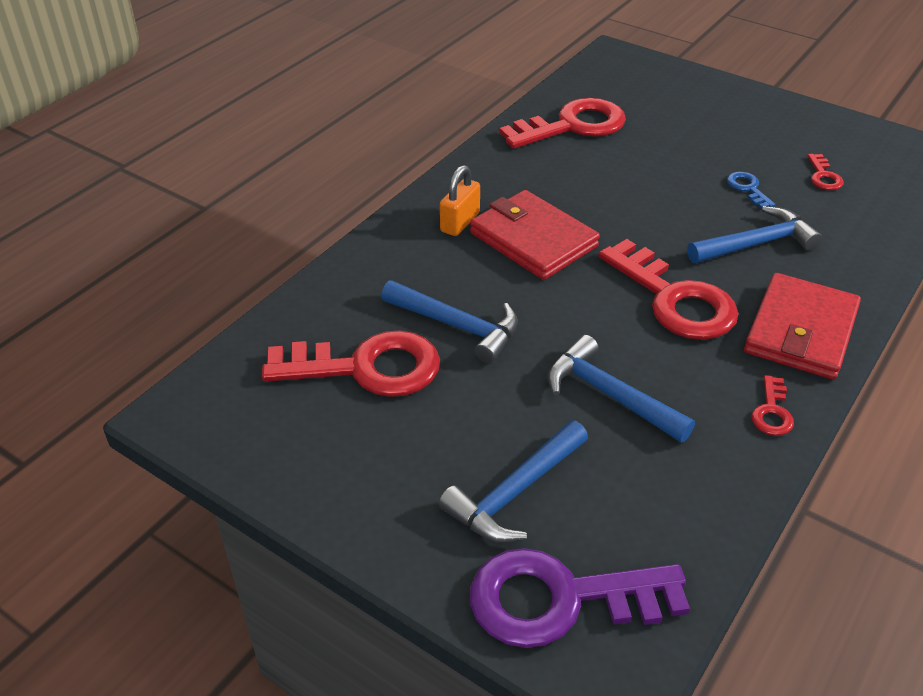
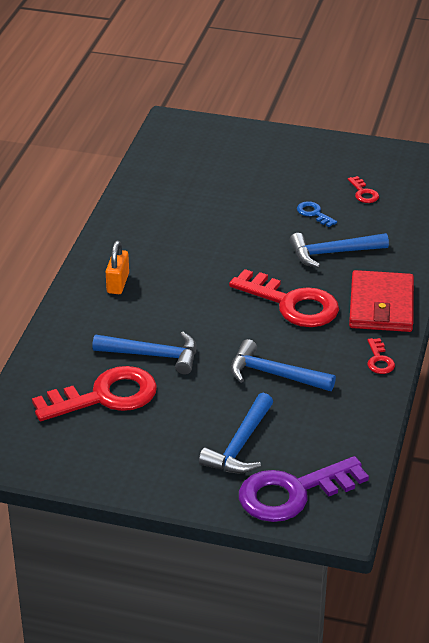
camera: 20 degrees left, 5 degrees down
(533, 239) = (177, 284): red wallet -> none
(573, 126) = (166, 190): red key -> none
(756, 244) = (333, 253): blue hammer -> blue hammer turned 150 degrees counterclockwise

